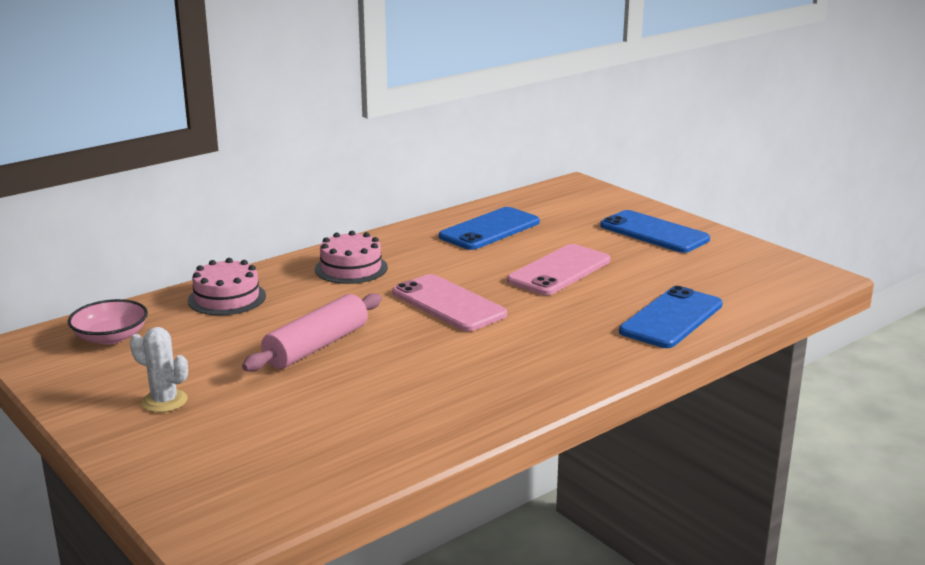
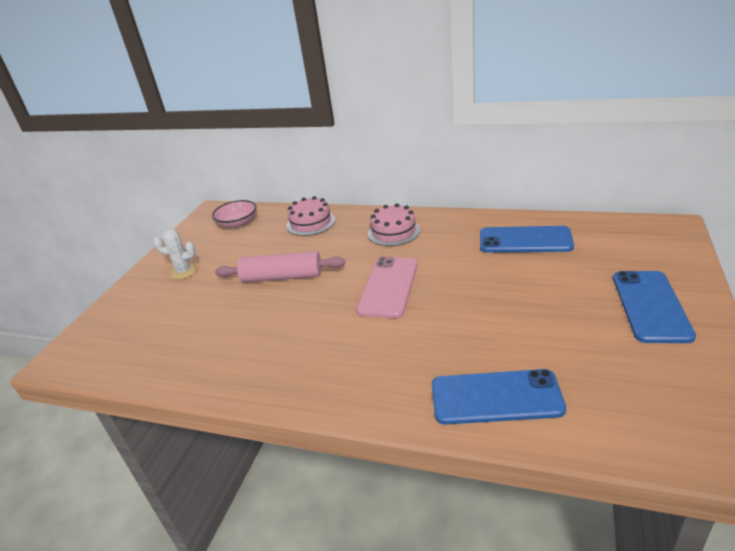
camera: 60 degrees right, 10 degrees up
(164, 401) = (184, 271): white cactus -> white cactus turned 75 degrees counterclockwise
(559, 271) = (502, 300): pink phone -> none

